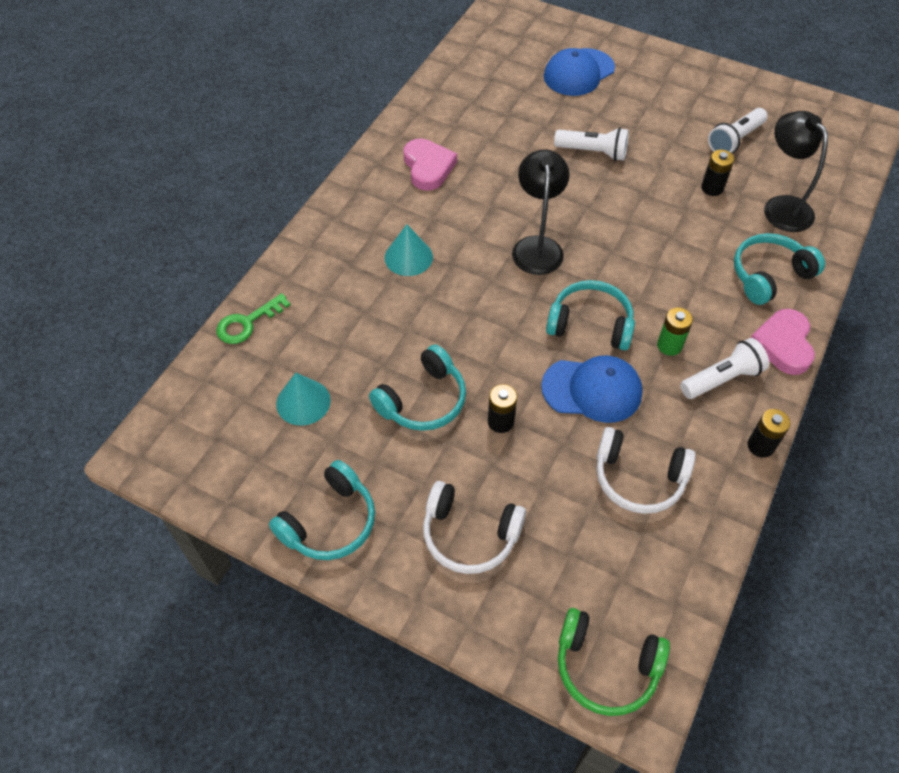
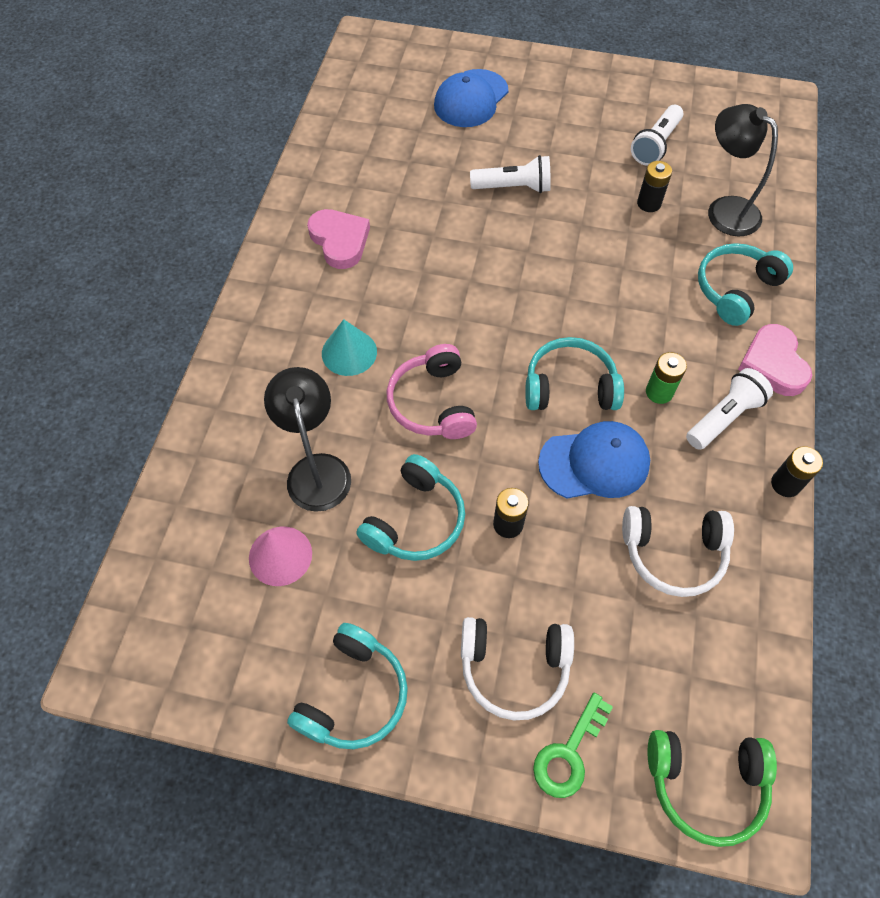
camera: 15 degrees left, 5 degrees up
(247, 323) = (187, 474): green key -> green key (569, 753)
(303, 402) = (280, 555): turquoise cone -> pink cone
(466, 312) = (432, 403): none -> pink headphones
(537, 246) = (486, 309): black lamp -> black lamp (316, 469)

